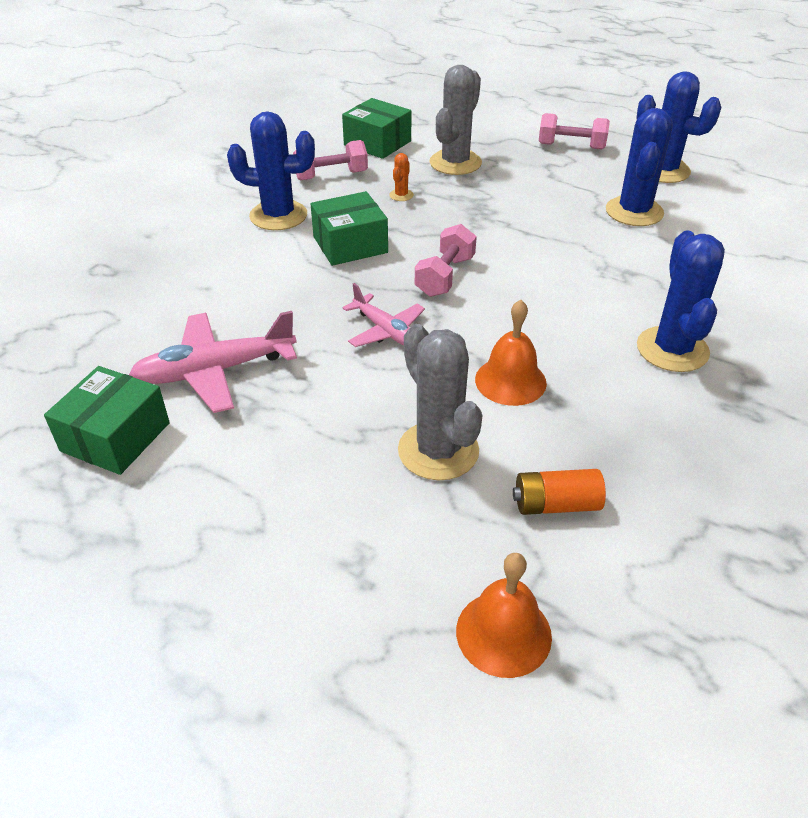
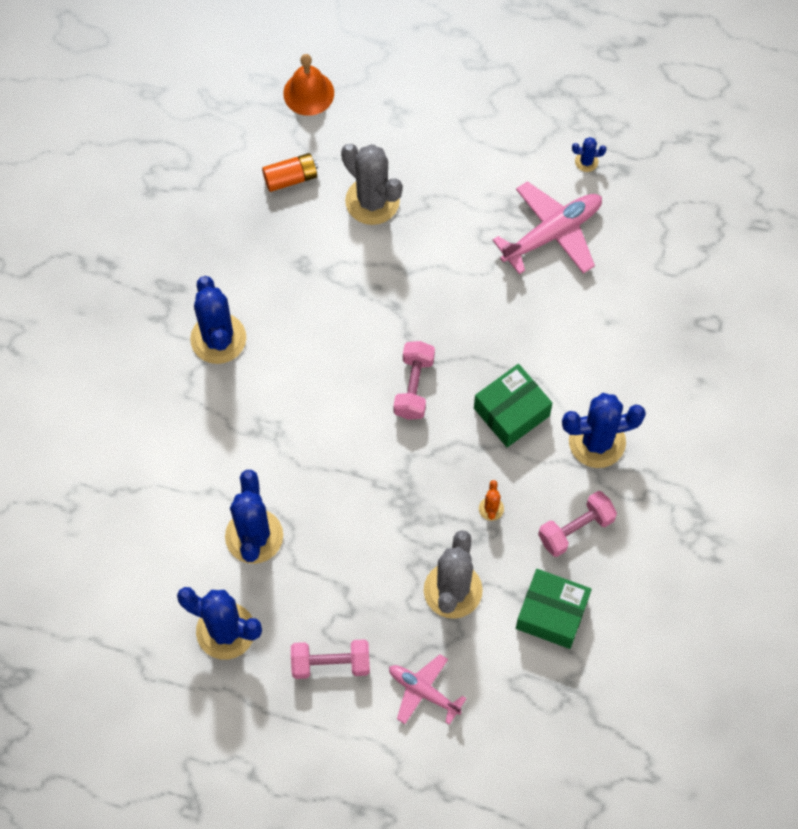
camera: 165 degrees right, 25 degrees up
(115, 437) = (586, 161): green box -> blue cactus
(386, 331) = (442, 305): pink plane -> pink plane (423, 691)
(510, 381) = (336, 275): orange bell -> none

